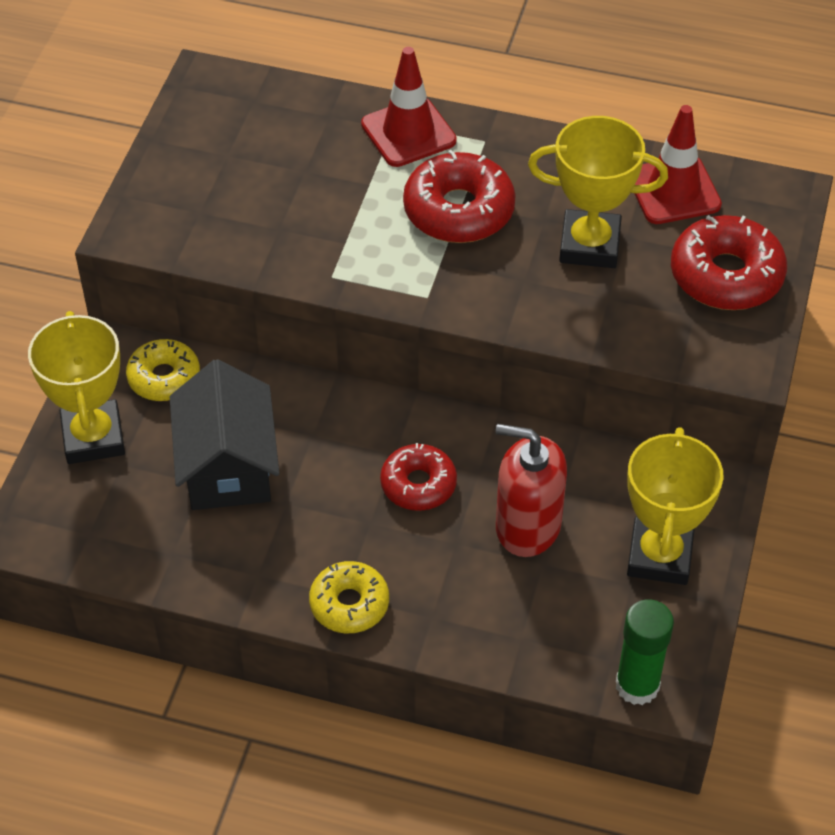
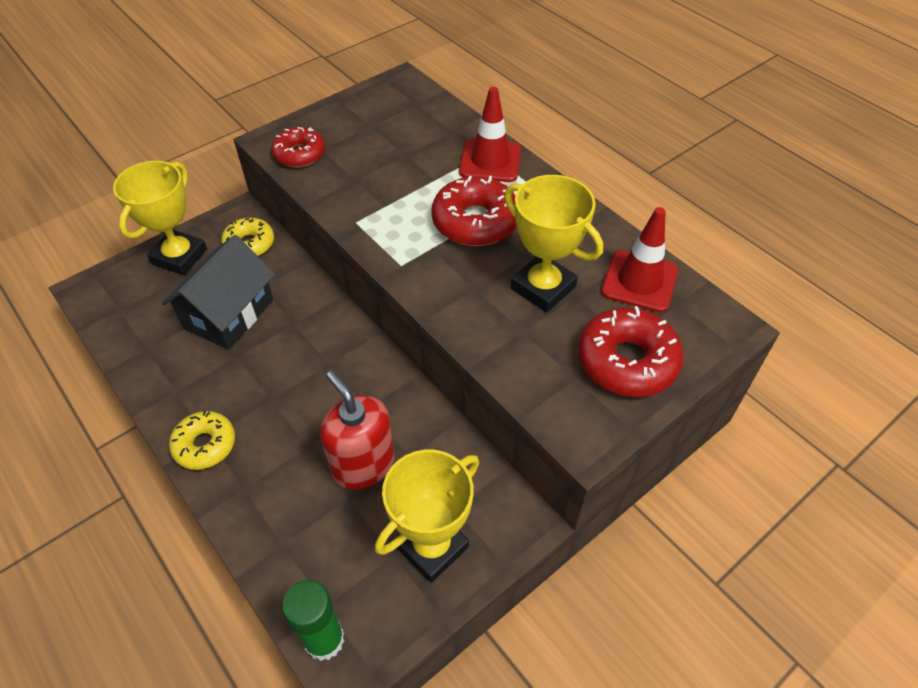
camera: 35 degrees right, 0 degrees up
(418, 484) = (323, 392): red donut -> red donut (299, 154)

